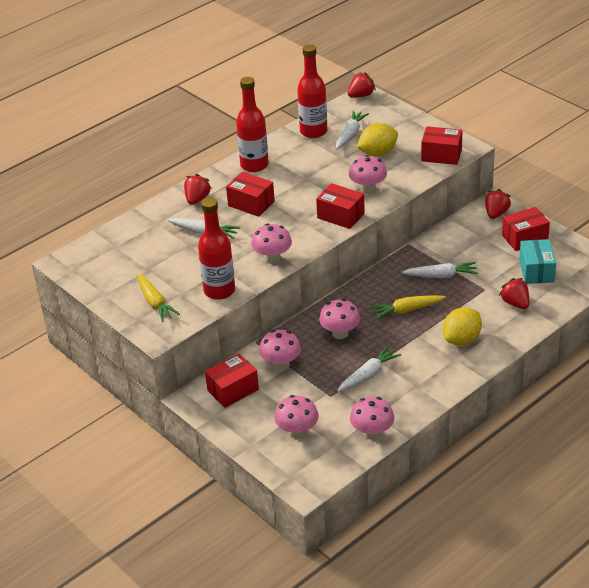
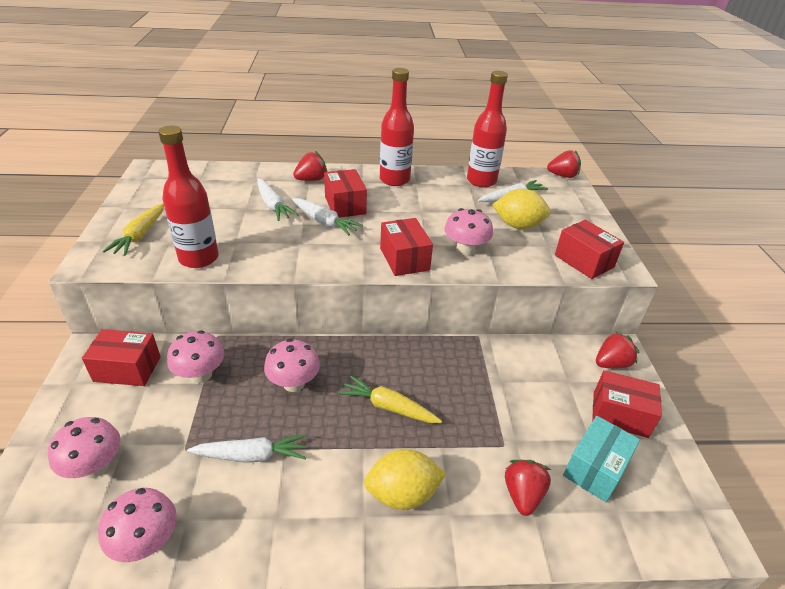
camera: 35 degrees right, 0 degrees up
(272, 258) = (287, 259): pink mushroom -> none
(441, 276) = (472, 393): white carrot -> white carrot (324, 222)

